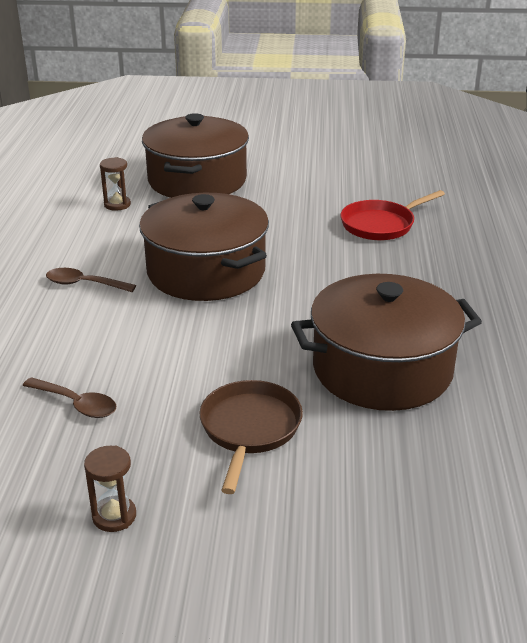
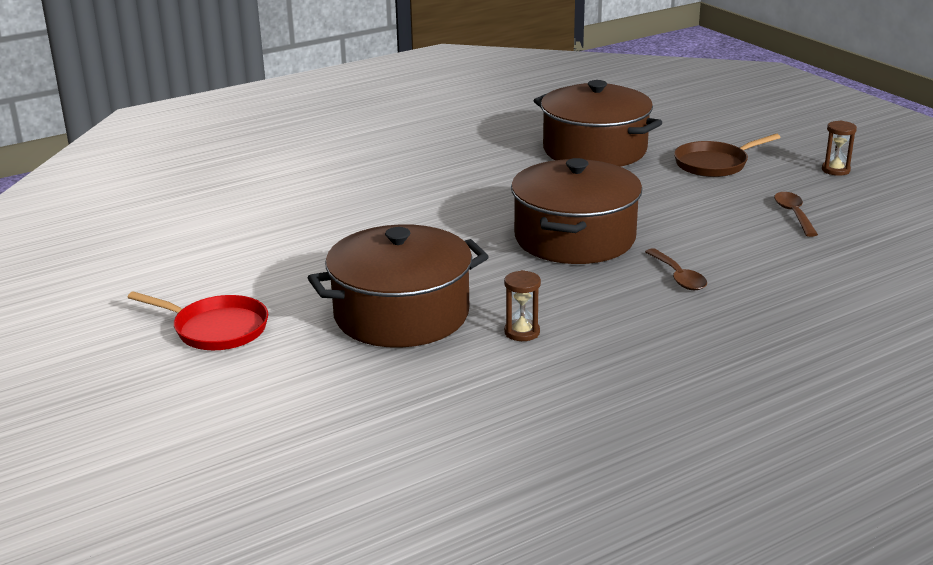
camera: 125 degrees left, 5 degrees down
(381, 224) = (385, 201): red pan -> red pan (216, 329)

